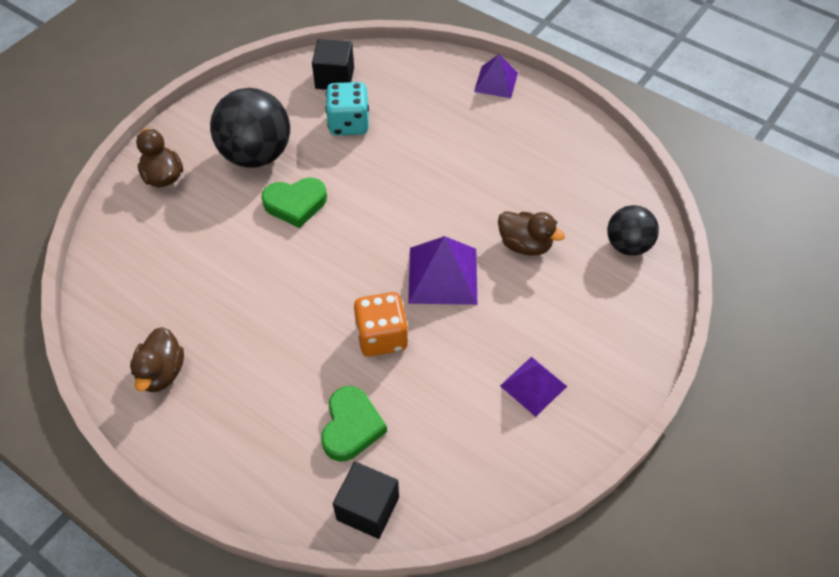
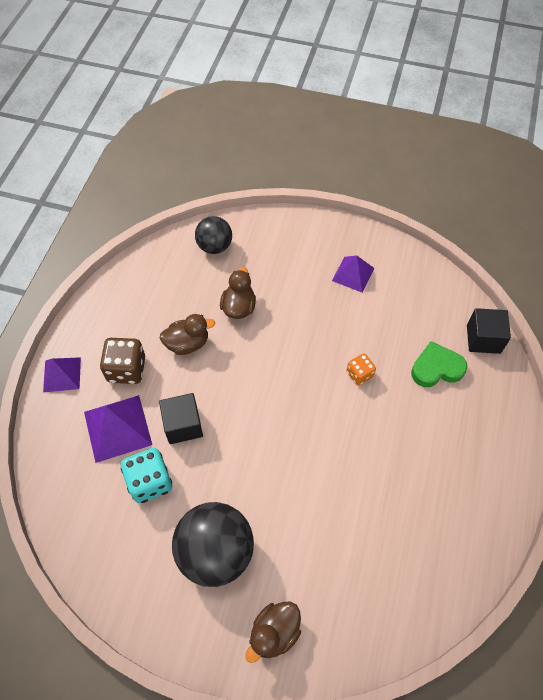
camera: 110 degrees left, 5 degrees up
(162, 372) = (465, 518): brown duck -> brown duck (187, 343)
(295, 204) = (261, 489): green heart -> none
(334, 78) = (90, 520): black cube -> black cube (183, 425)
(381, 337) = (359, 374): orange dice -> orange dice, size x0.60
(443, 275) = (289, 352): purple pyramid -> purple pyramid (117, 428)
(481, 130) = (127, 369): none -> brown dice

